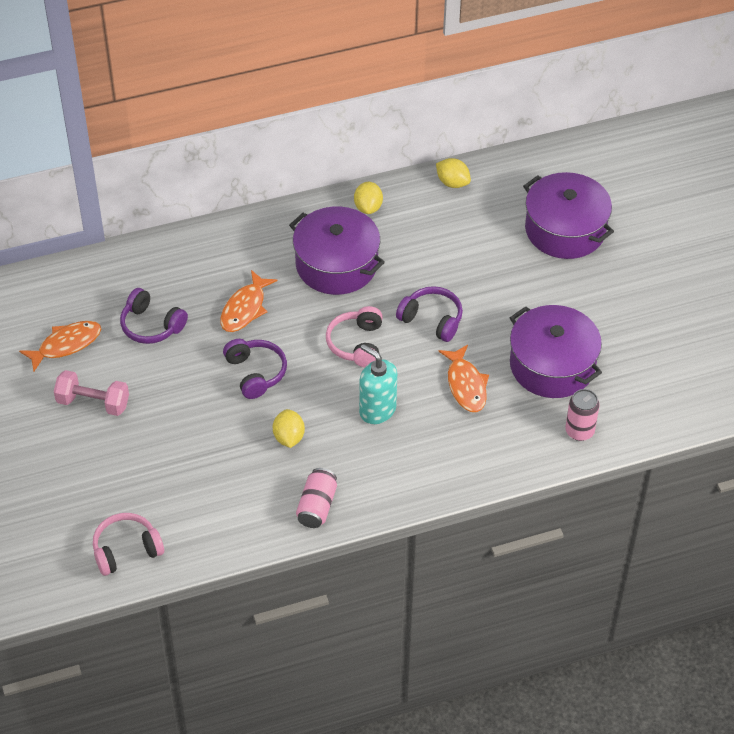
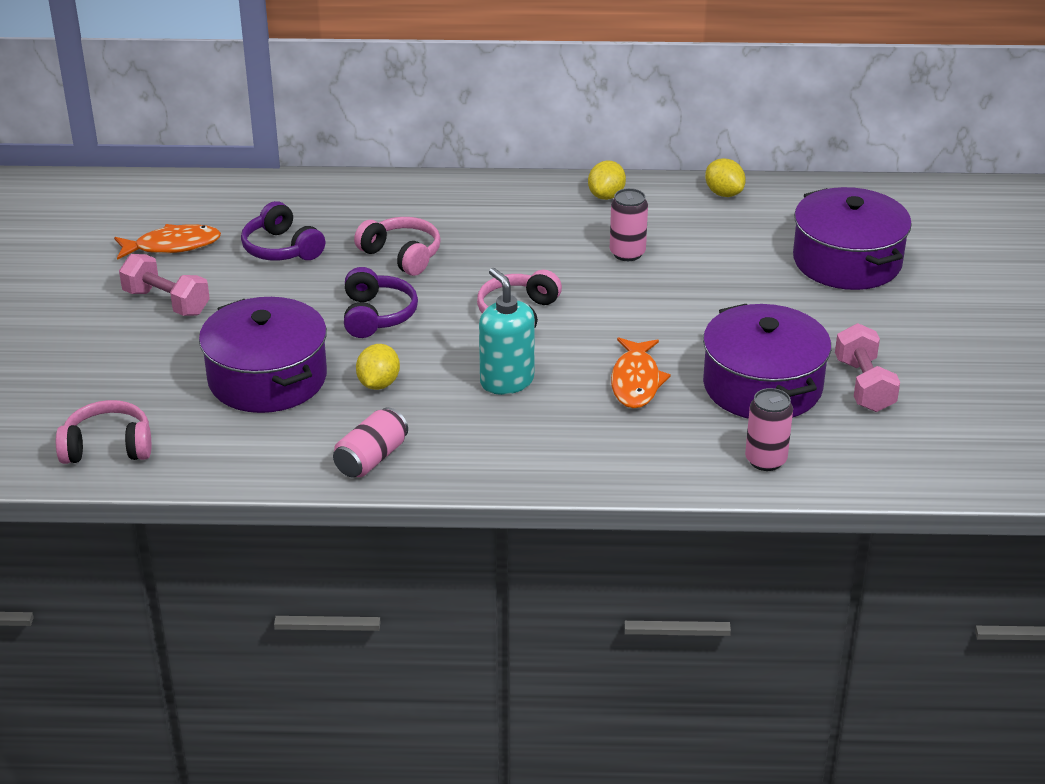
camera: 20 degrees right, 15 degrees down
(245, 308) = (401, 255): orange fish -> pink headphones
(336, 264) = (537, 238): purple pot -> purple pot (267, 378)
(408, 262) = (627, 253): none -> pink can
(432, 320) = (627, 311): purple headphones -> none
(618, 346) = (864, 385): none -> pink dumbbell

